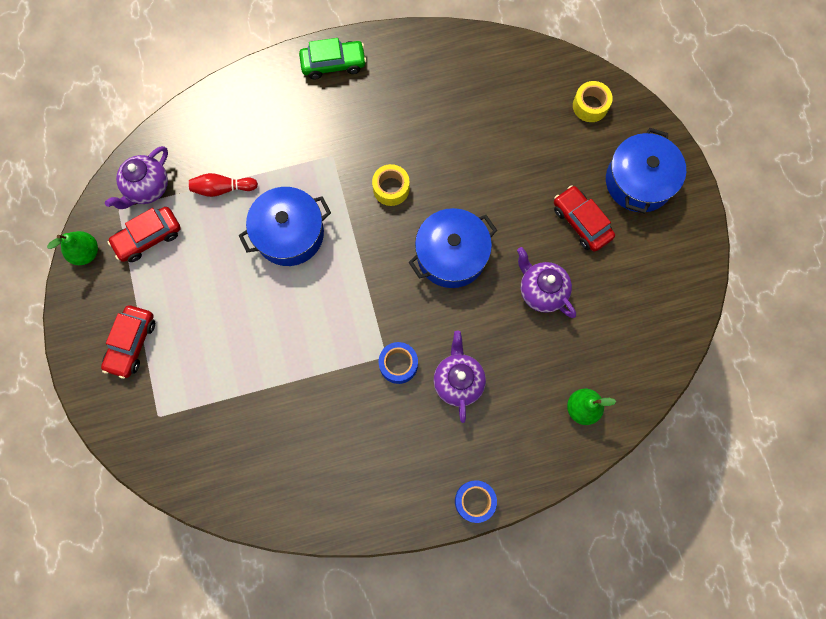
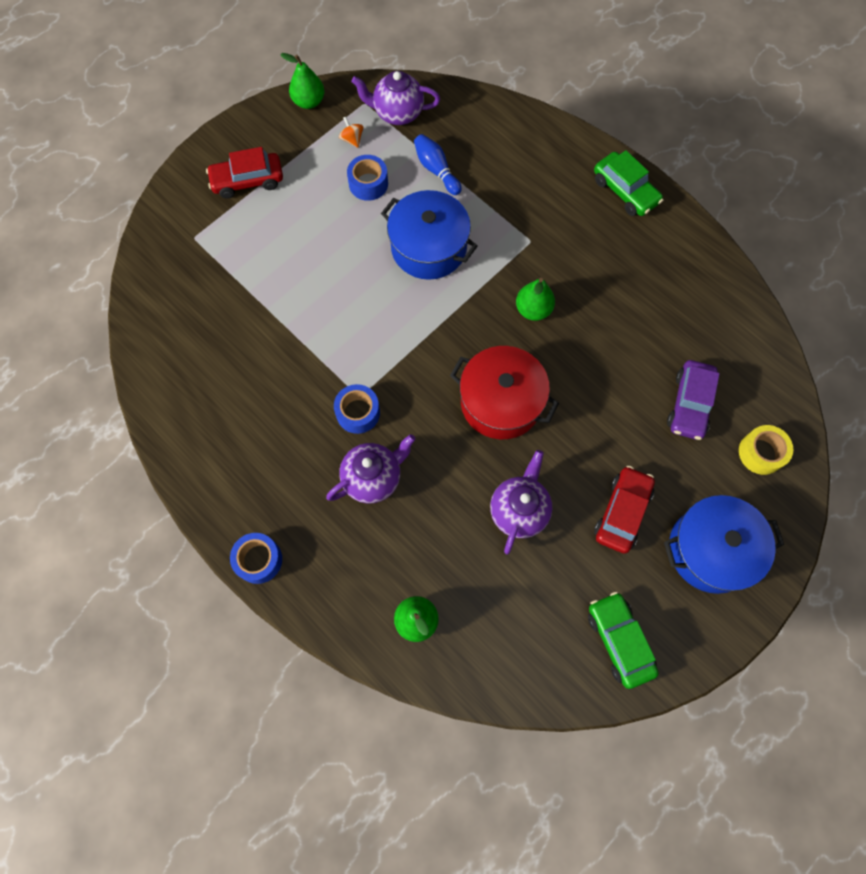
camera: 60 degrees right, 5 degrees down
(148, 238) = (352, 139): red car -> orange spinning top
(200, 248) = (368, 183): none -> blue tape
(222, 188) = (436, 170): red bowling pin -> blue bowling pin
(391, 188) = (533, 309): yellow tape -> green pear
(451, 255) = (501, 402): blue pot -> red pot
(529, 128) = (689, 404): none -> purple car
(667, 279) = (619, 641): none -> green car

